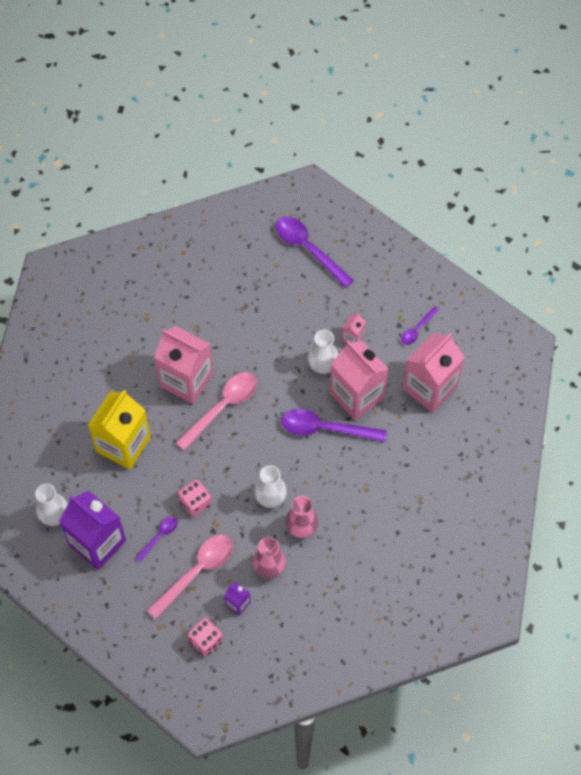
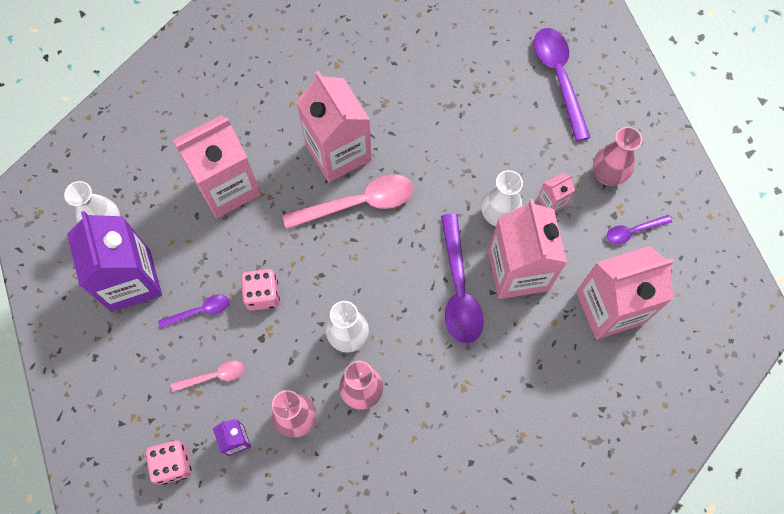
camera: 30 degrees right, 5 degrees up
(123, 444) = (227, 187): yellow carton -> pink carton
(197, 572) = (214, 376): pink spoon -> pink spoon, size x0.52
(325, 428) = (459, 289): purple spoon -> purple spoon turned 135 degrees counterclockwise
(379, 300) = (607, 175): none -> pink vase

